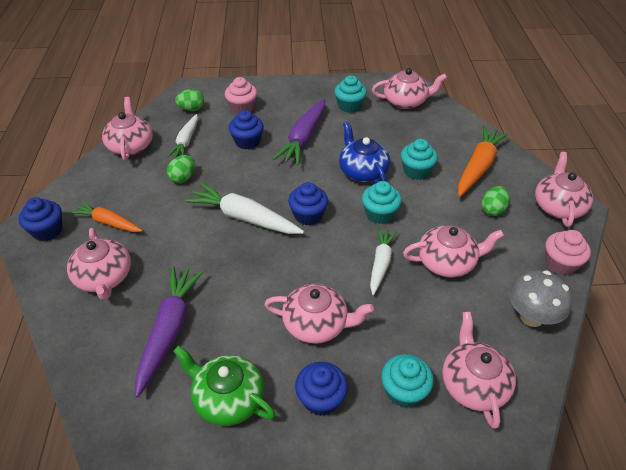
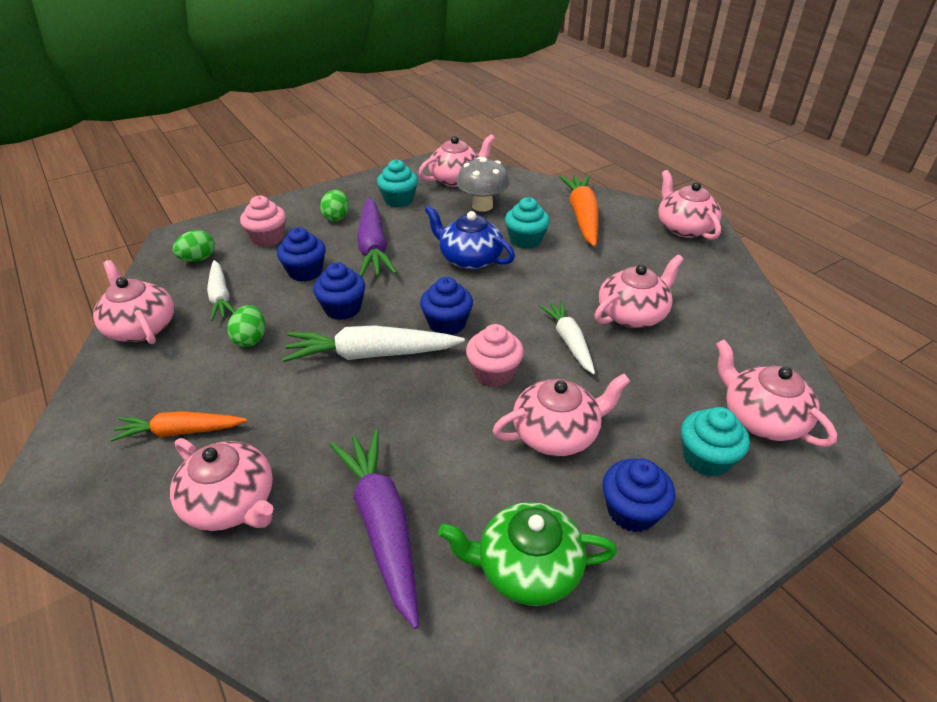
camera: 30 degrees left, 5 degrees down
(47, 230) = (86, 480): blue cupcake -> blue cupcake (342, 308)
(379, 214) = (524, 294): turquoise cupcake -> none
(492, 210) = (630, 250): green egg -> green egg (336, 217)
(531, 317) = (751, 332): grey mushroom -> grey mushroom (482, 206)
(560, 263) = (731, 276): pink cupcake -> pink cupcake (494, 373)

